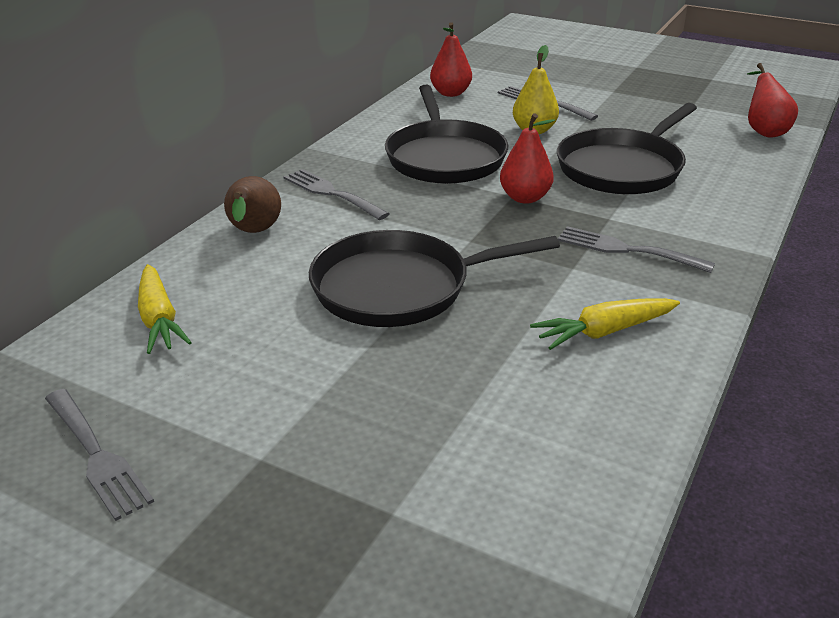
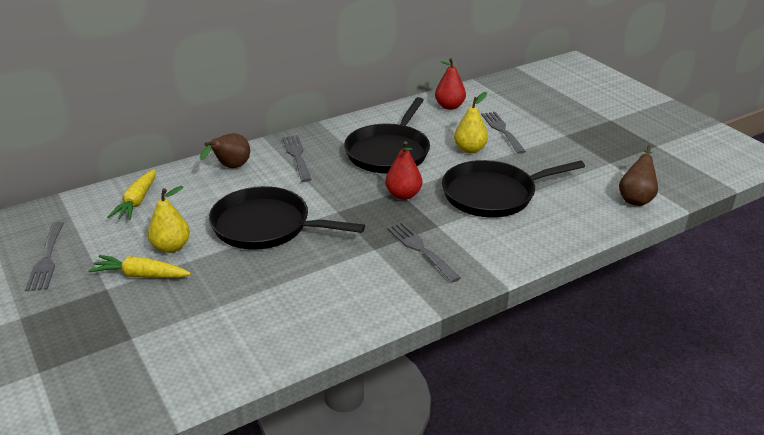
camera: 30 degrees right, 0 degrees up
(293, 361) = (171, 247): none -> yellow pear
(604, 332) = (342, 293): yellow carrot -> yellow carrot (141, 275)
(764, 131) = (636, 198): red pear -> brown pear

